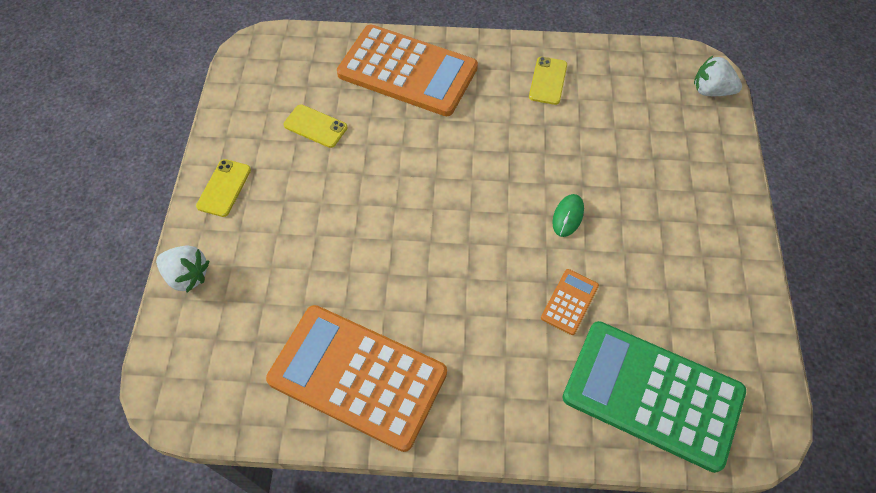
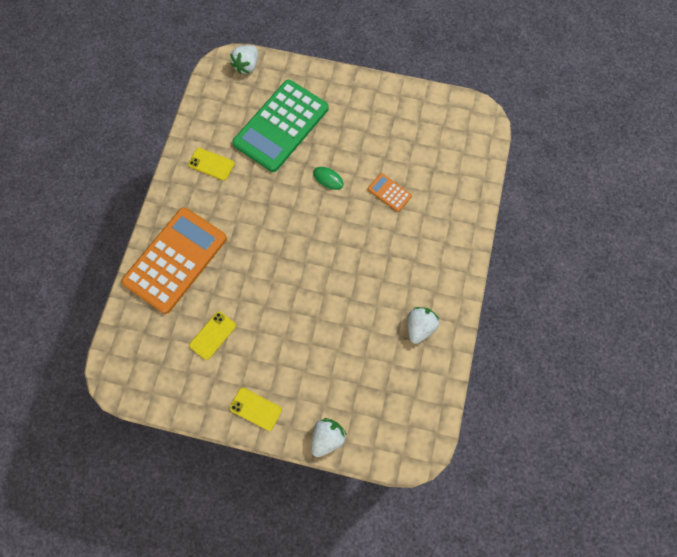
camera: 80 degrees left, 10 degrees up
(358, 376) = (420, 327): orange calculator -> white strawberry
(652, 394) = (454, 163): green calculator -> green calculator (281, 126)

